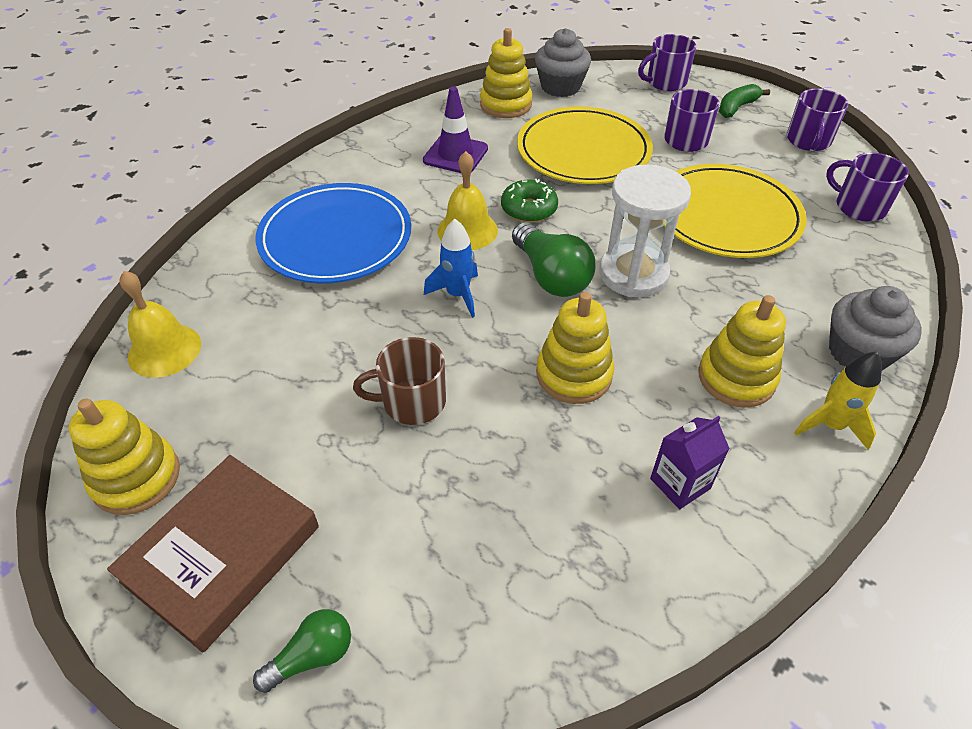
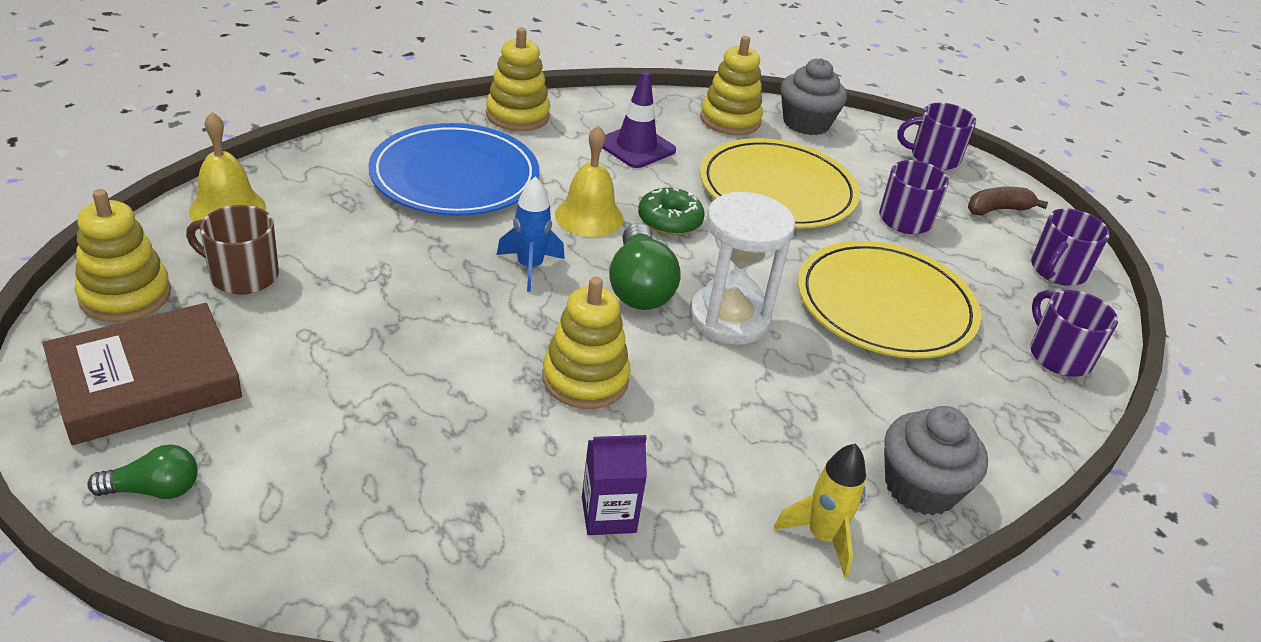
camera: 20 degrees right, 10 degrees down
(412, 401) = (408, 337): brown mug -> brown mug (242, 275)
(736, 108) = (998, 209): green banana -> brown banana
(736, 378) = (756, 452): yellow stacking toy -> yellow stacking toy (517, 115)

